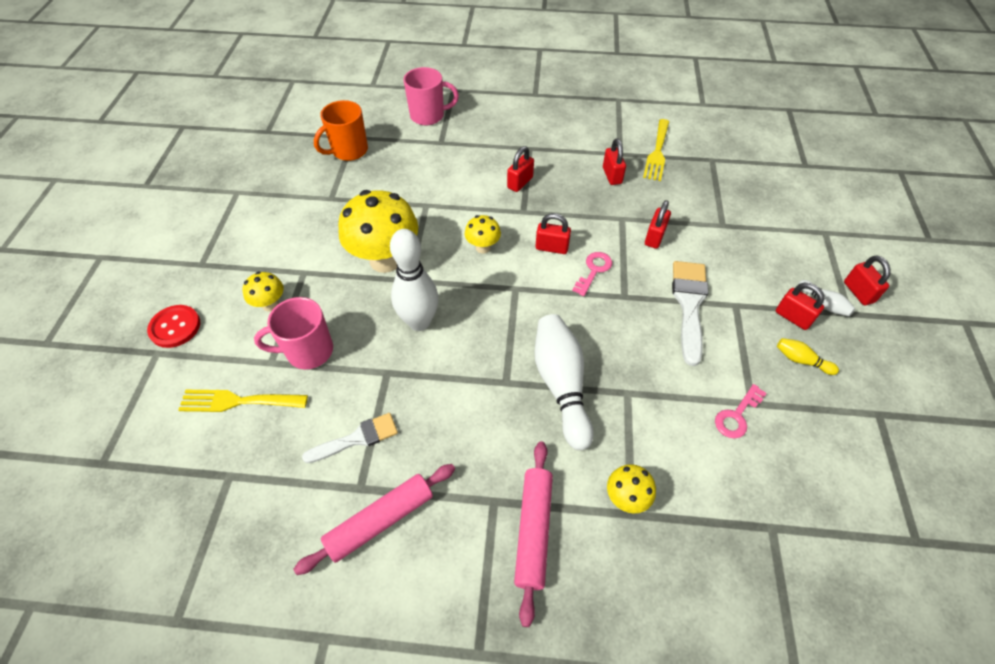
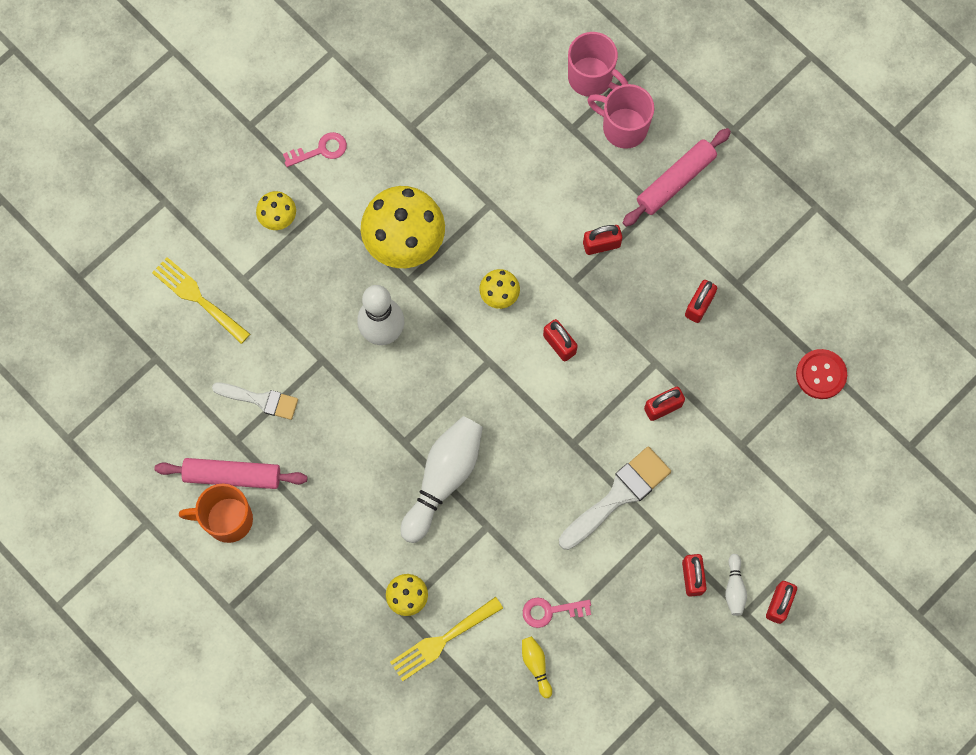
camera: 40 degrees right, 20 degrees up
(175, 327) = (192, 184): red button -> red button (821, 374)
(308, 351) = (277, 291): pink mug -> pink mug (623, 127)
(349, 151) = (473, 71): orange mug -> orange mug (227, 519)
(533, 530) = (325, 566): pink rolling pin -> pink rolling pin (675, 181)
(594, 270) = (572, 397): pink key -> pink key (321, 150)
(657, 153) = (776, 312): yellow fork -> yellow fork (442, 641)
(801, 360) = (653, 615): yellow bowling pin -> yellow bowling pin (536, 665)

